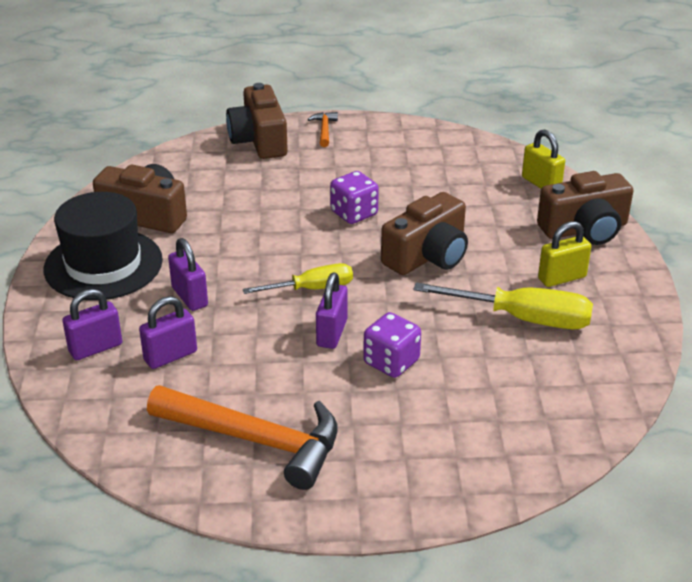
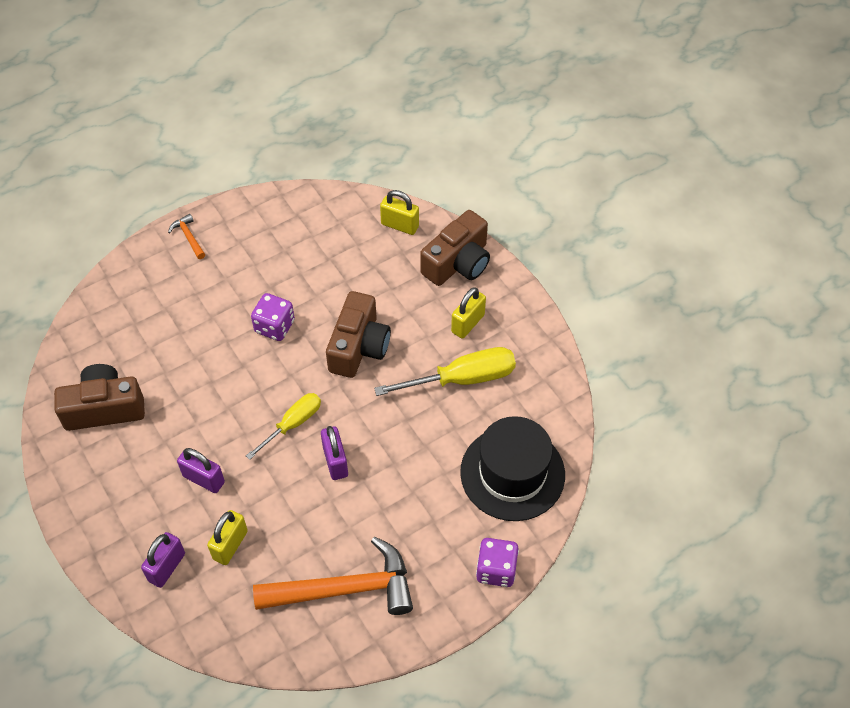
camera: 30 degrees left, 20 degrees up
(103, 264) = (109, 480): black hat -> black hat (512, 473)
(170, 356) = (230, 545): purple padlock -> yellow padlock
(259, 140) = (141, 274): brown camera -> none
(391, 362) = (394, 468): purple dice -> purple dice (496, 570)

